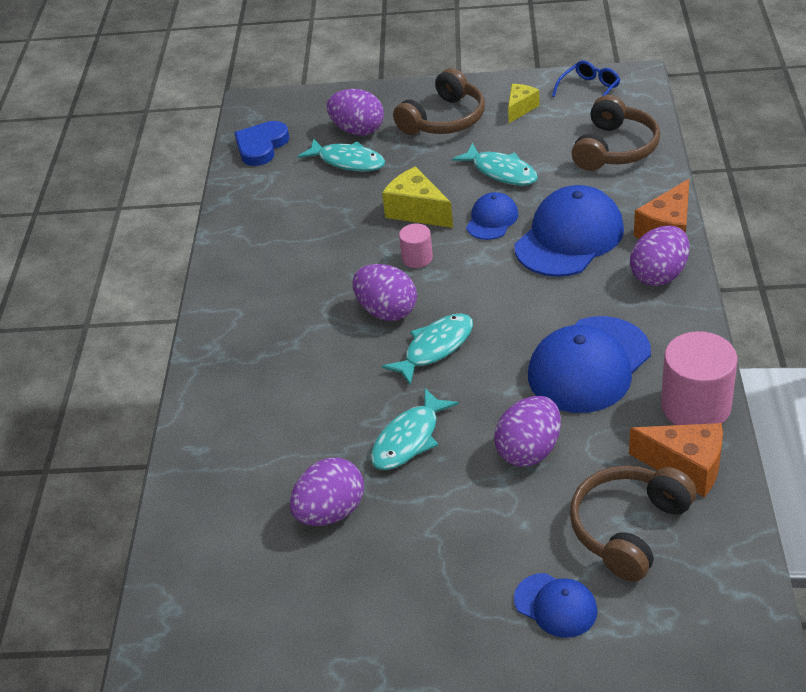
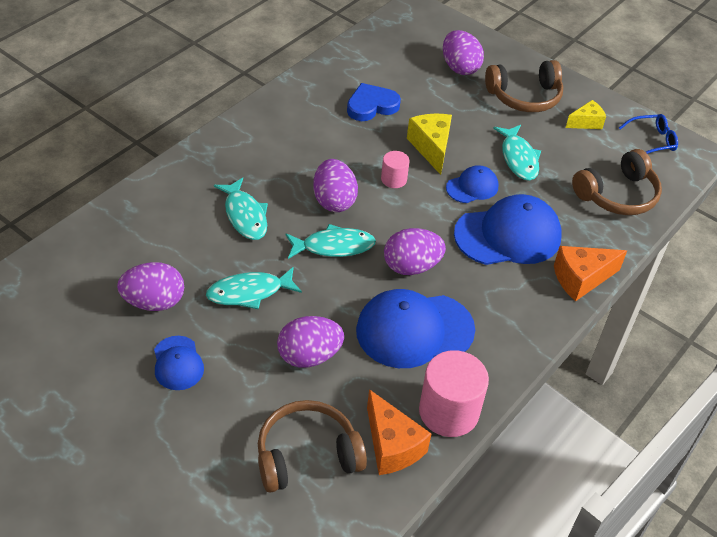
camera: 30 degrees right, 5 degrees up
(261, 146) = (387, 39): blue heart -> blue heart (371, 106)
(348, 161) = (428, 84): turquoise fish -> turquoise fish (245, 215)
(555, 605) = (206, 465): blue cap -> blue cap (178, 363)
(659, 275) = (536, 305): purple egg -> purple egg (411, 266)

